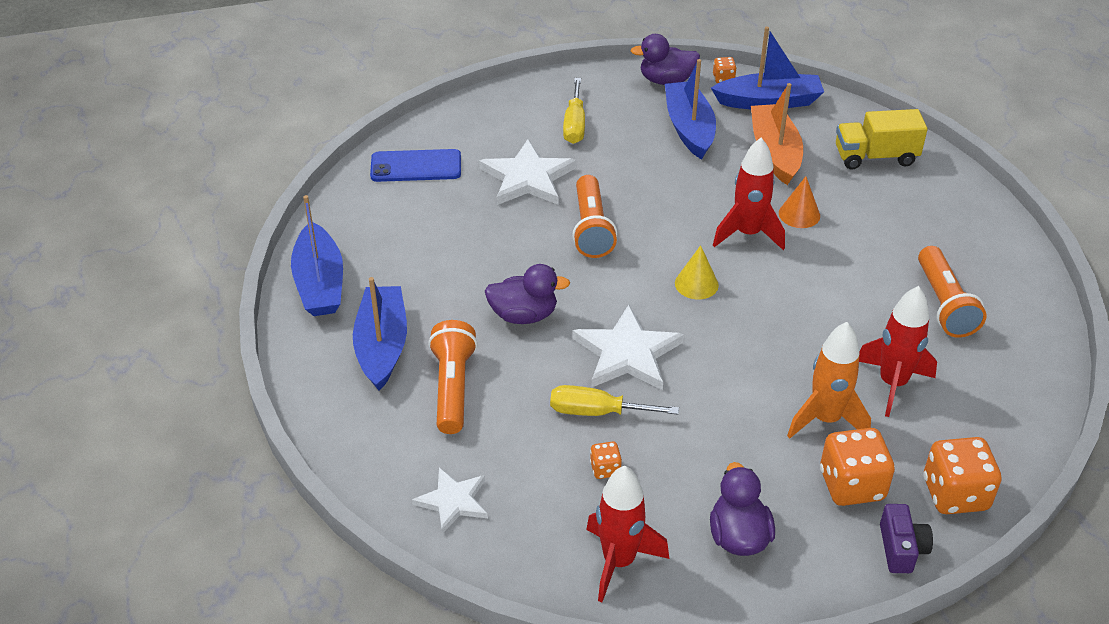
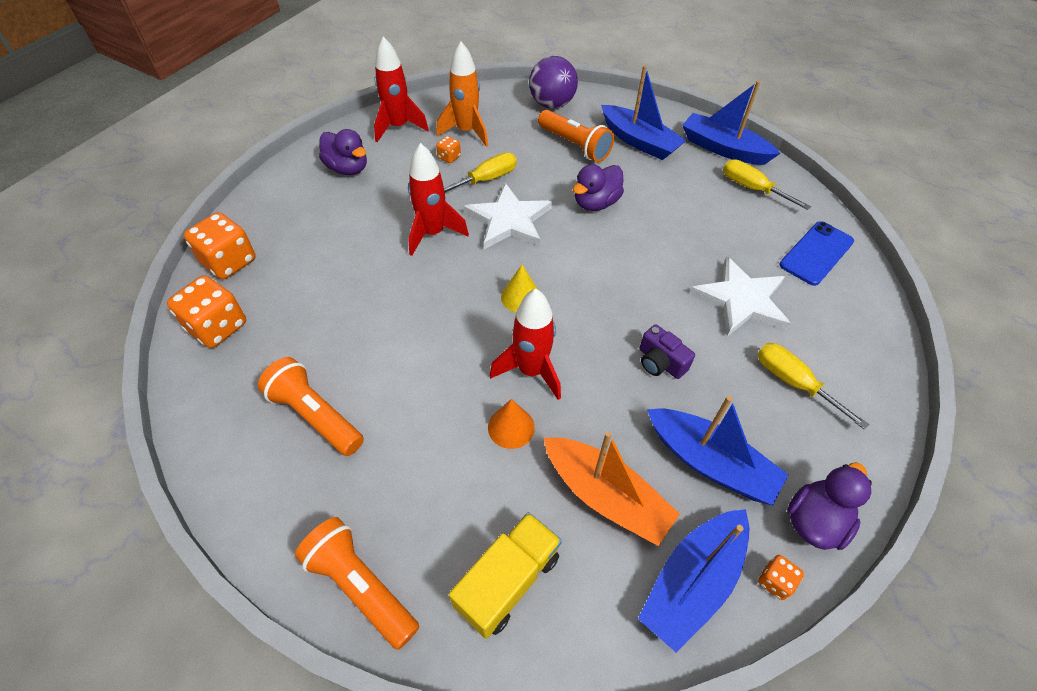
camera: 135 degrees right, 10 degrees up
(367, 235) = (752, 188): none -> yellow screwdriver
(396, 461) = (551, 104): none -> purple ball
(453, 501) = (504, 106): white star -> none
(591, 229) = (641, 290): orange flashlight -> orange flashlight (360, 586)
(825, 419) = (346, 257): orange rocket -> orange rocket (466, 132)
(851, 485) = (301, 229): orange dice -> orange dice (218, 327)
(892, 384) = (316, 312): red rocket -> red rocket (433, 233)
(901, 548) = (249, 213): purple camera -> purple camera (660, 362)

